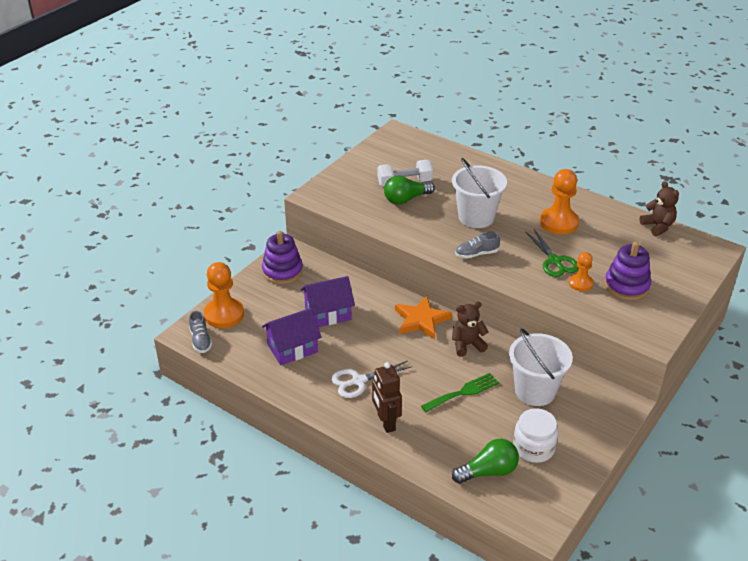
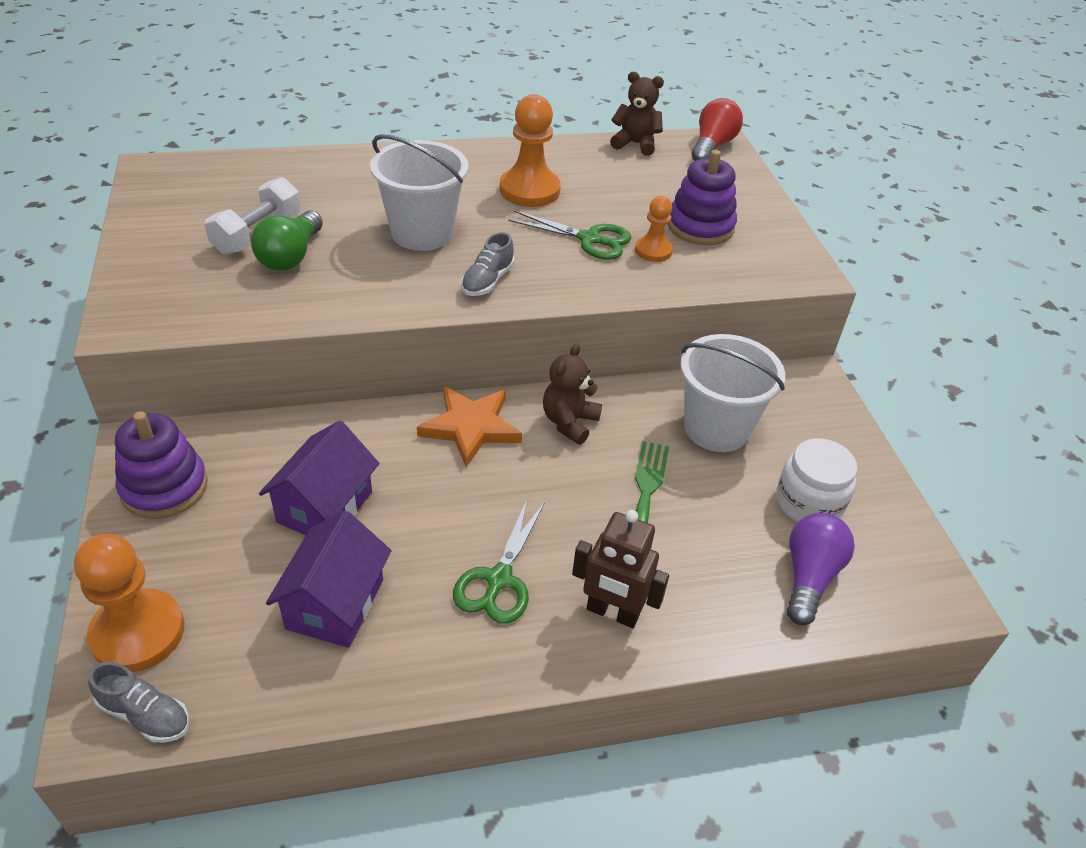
camera: 50 degrees left, 5 degrees up
(358, 381) = (499, 579): white scissors -> green scissors
(488, 471) = (809, 577): green light bulb -> purple light bulb
(706, 249) = (712, 146): none -> red light bulb

